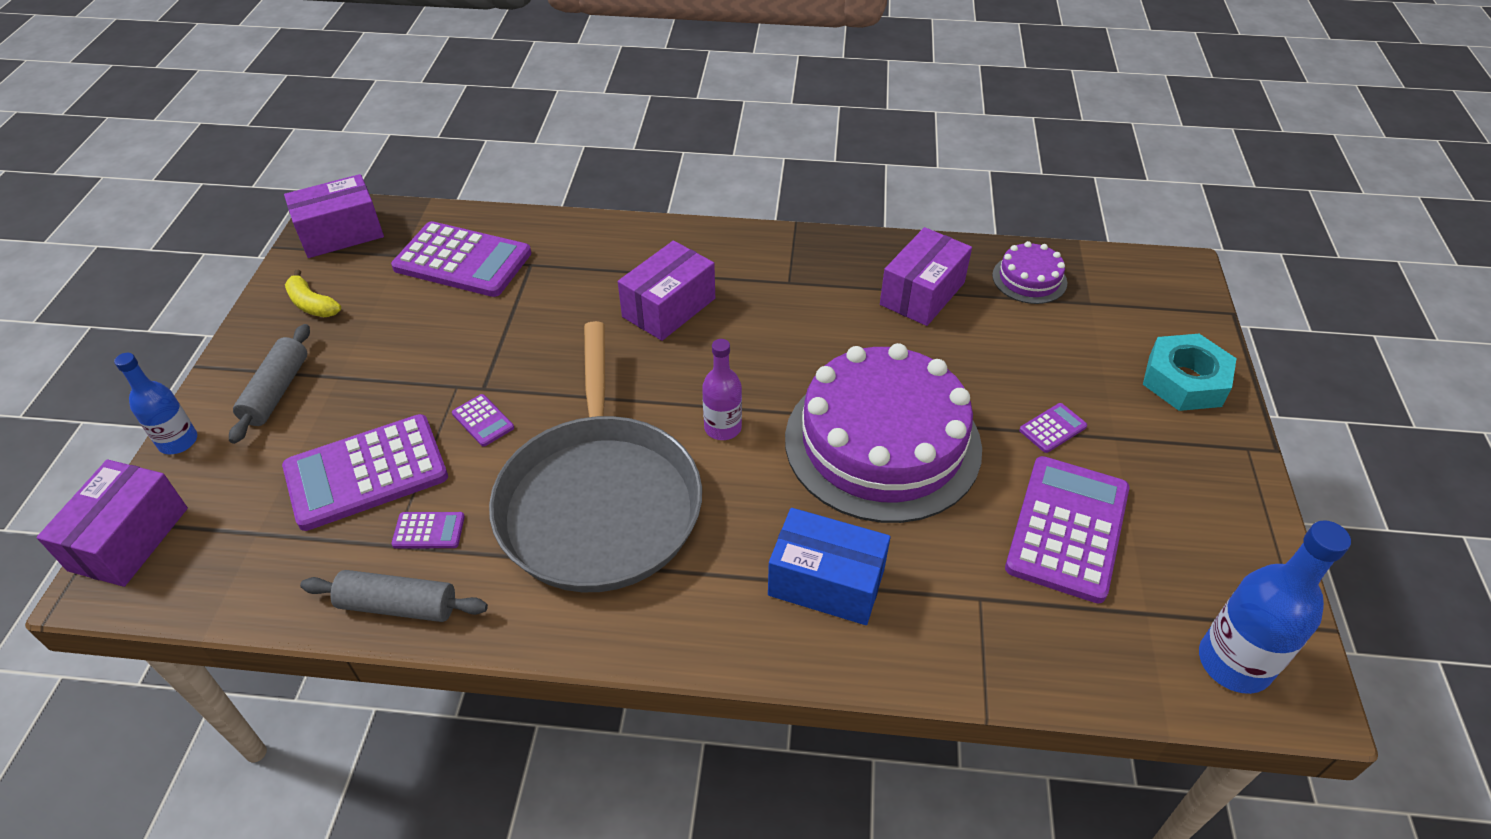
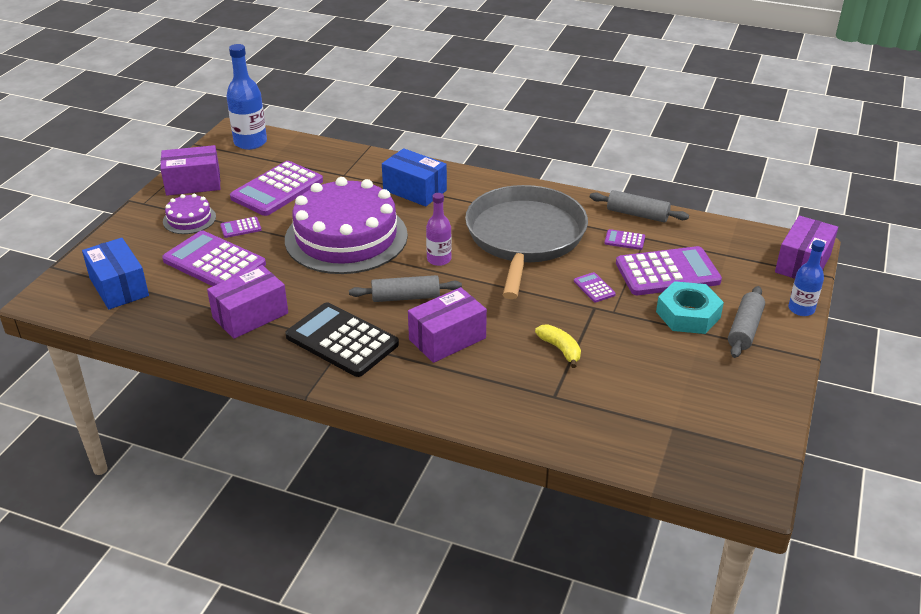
camera: 165 degrees left, 10 degrees down
(312, 304) = (740, 392): yellow banana -> yellow banana (560, 349)
(341, 233) = (736, 462): purple box -> purple box (193, 183)
(463, 261) = (614, 410): purple calculator -> purple calculator (214, 262)
(744, 355) = (405, 297): none -> grey rolling pin
(793, 283) = (342, 340): none -> black calculator
(1029, 279) = (162, 312): purple cake -> purple cake (189, 219)
(1115, 300) = (119, 287): none -> blue box
(1184, 381) = (135, 236): turquoise nut -> turquoise nut (688, 314)

